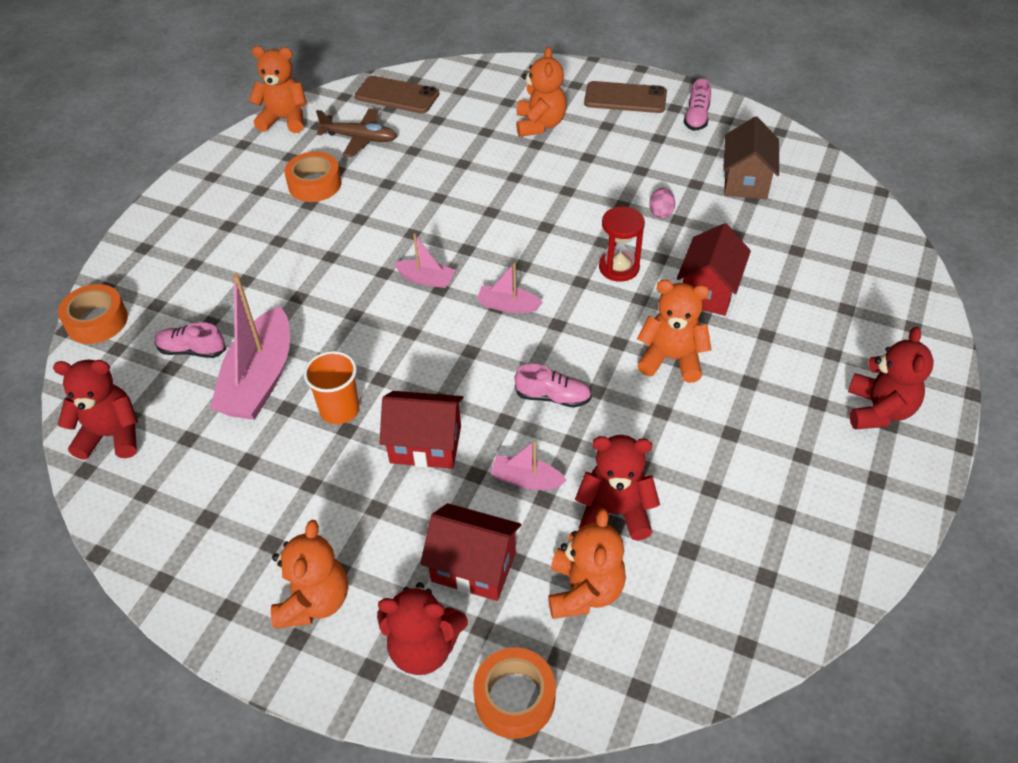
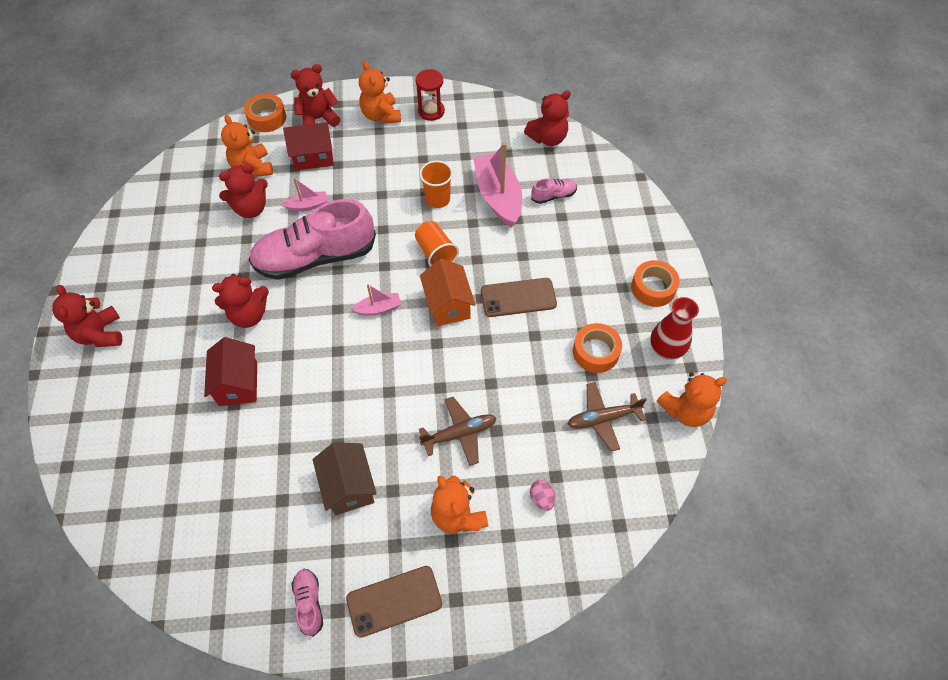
camera: 150 degrees right, 10 degrees up
(97, 321) = (628, 188): orange tape -> orange tape (653, 288)
(248, 163) = (666, 349): none -> red vase
(396, 340) = (436, 253): none -> orange cup
(397, 95) = (616, 492): brown phone -> brown phone (518, 297)
(425, 444) = (375, 201): red house -> none
(426, 279) = (448, 305): pink boat -> orange house
(498, 172) = (460, 433): none -> brown plane
(553, 397) = (315, 257): pink shoe -> pink shoe, size x2.43
(619, 267) = (314, 376): red hourglass -> red hourglass (431, 111)
(661, 212) = (301, 449): pink egg -> pink egg (541, 498)
(671, 359) = (249, 315): orange teddy bear -> red teddy bear
(745, 181) = (236, 525): brown house -> brown house (349, 486)

